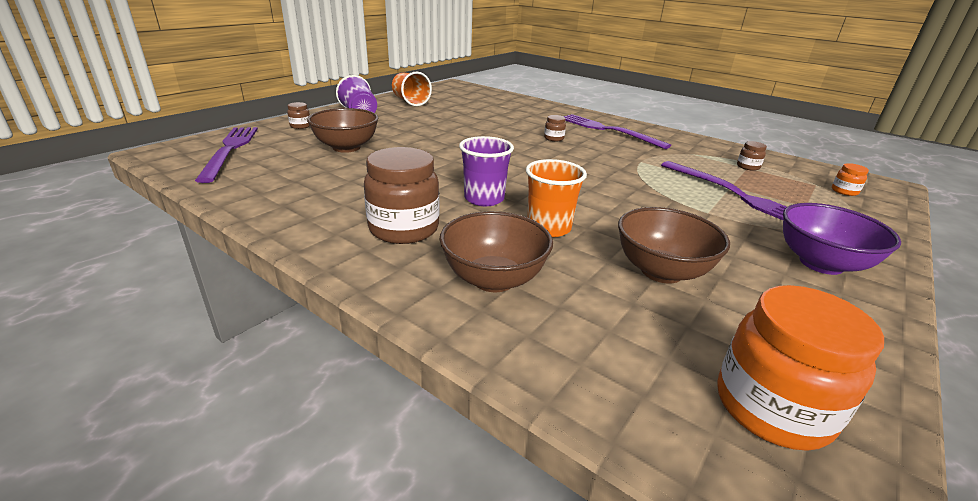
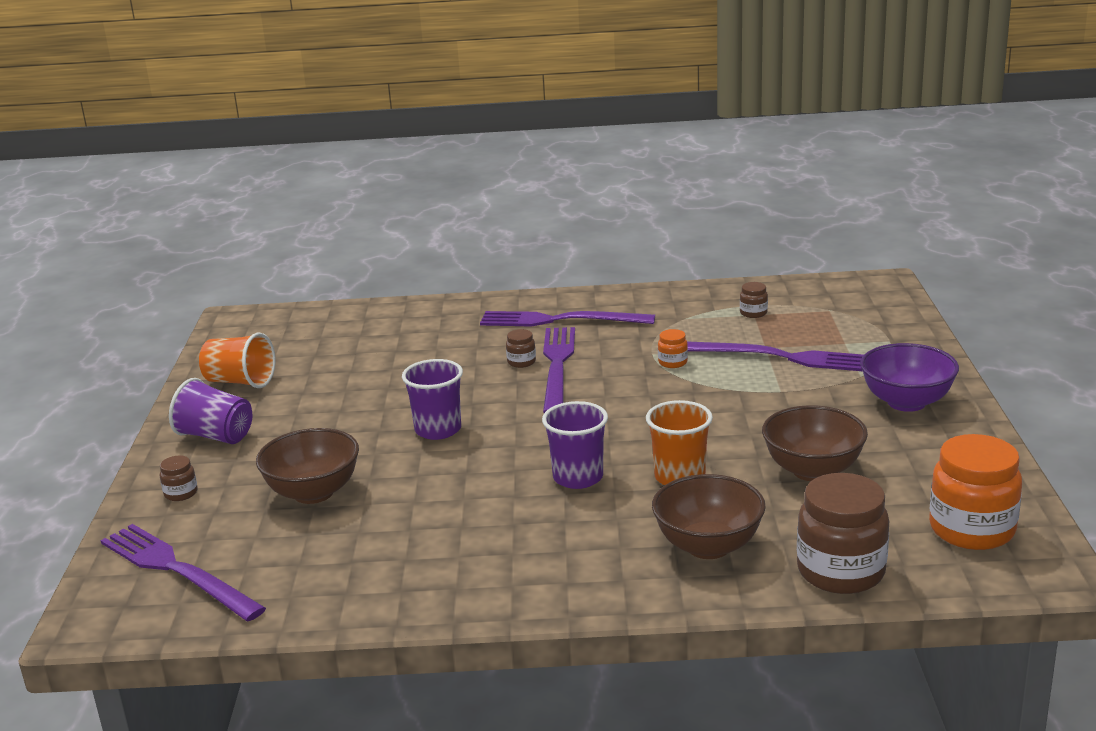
camera: 35 degrees left, 5 degrees down
(404, 229) = (563, 547): brown jar -> brown jar (840, 572)
(455, 148) = (438, 430): none -> purple cup
(571, 147) = (557, 366): none -> purple fork
(844, 191) = (857, 308): orange jar -> orange jar (672, 362)

